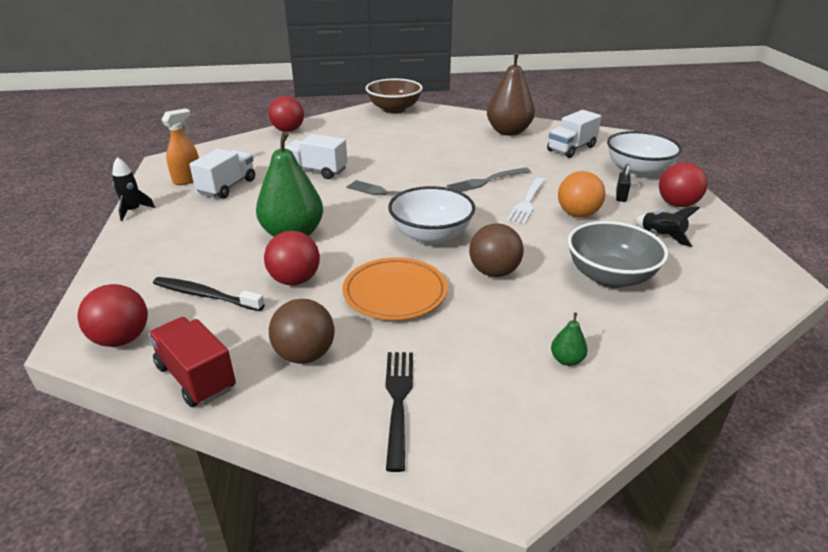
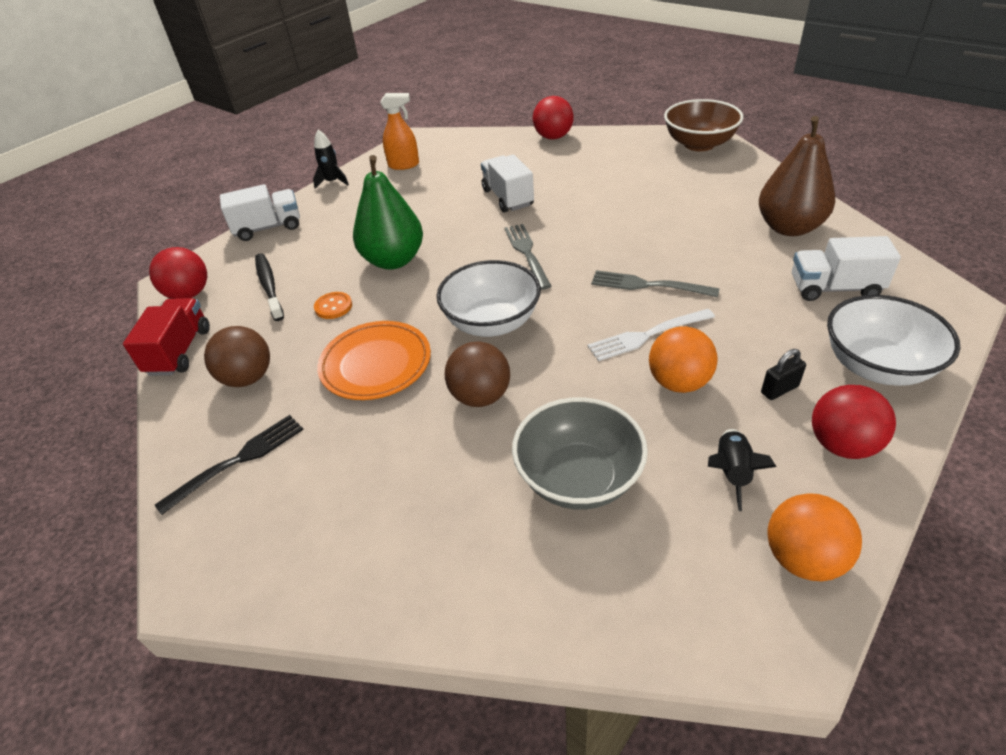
camera: 50 degrees right, 10 degrees up
(227, 187) = (418, 185): white truck -> white truck (268, 228)
(295, 280) = (333, 307): red ball -> orange button
(566, 360) = (391, 528): green pear -> none
(736, 250) = (803, 558): none -> orange ball

